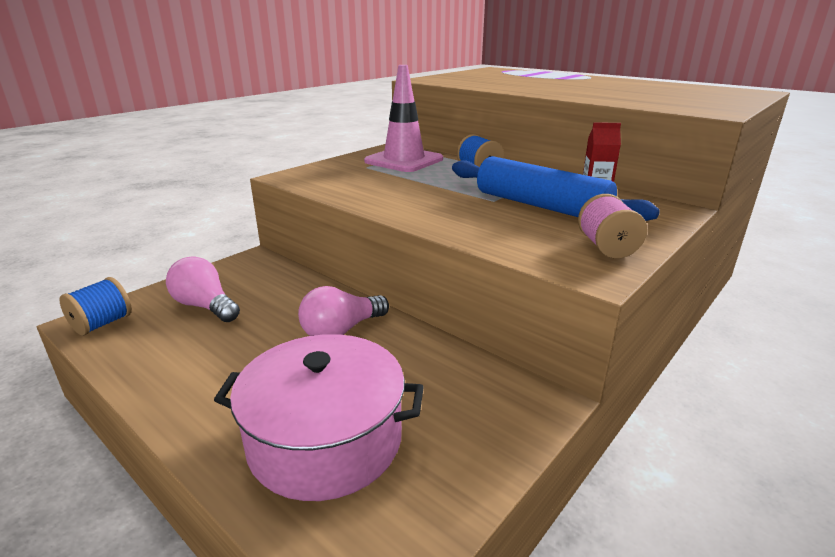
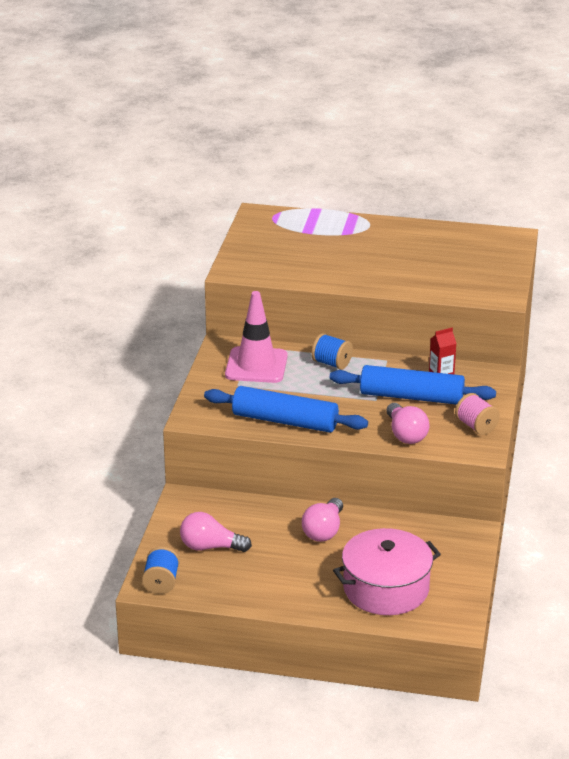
camera: 30 degrees left, 5 degrees up
(369, 195) = (285, 421): none -> blue rolling pin
(494, 233) = (405, 434): none -> pink light bulb

